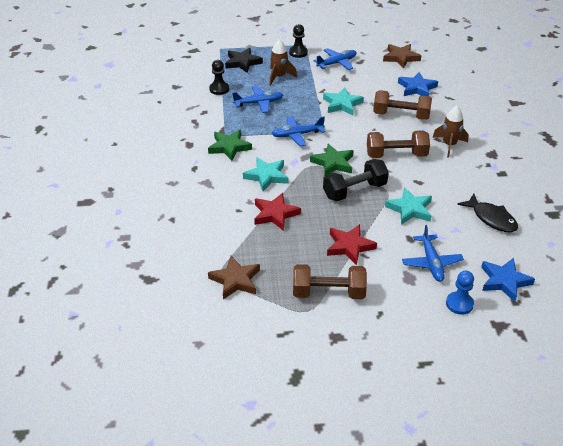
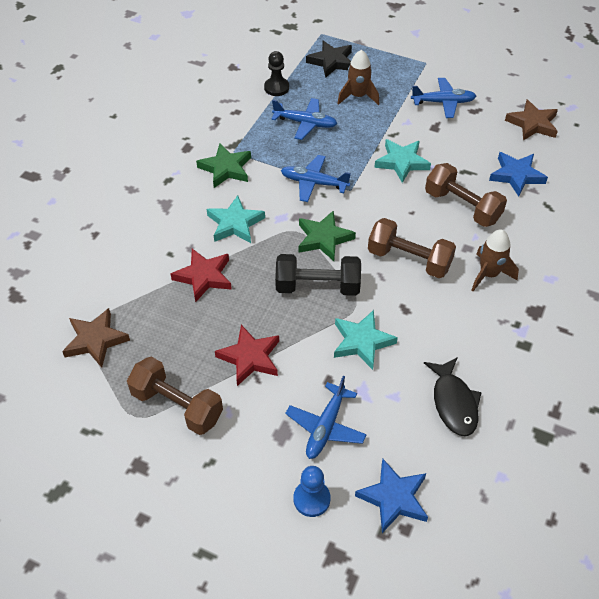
camera: 30 degrees right, 10 degrees up
(298, 52) = (408, 71): black pawn -> none

